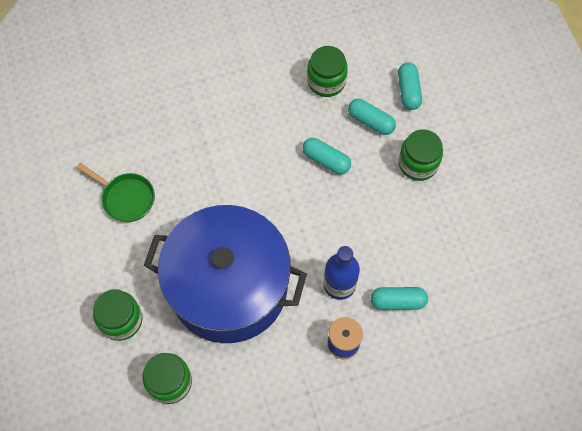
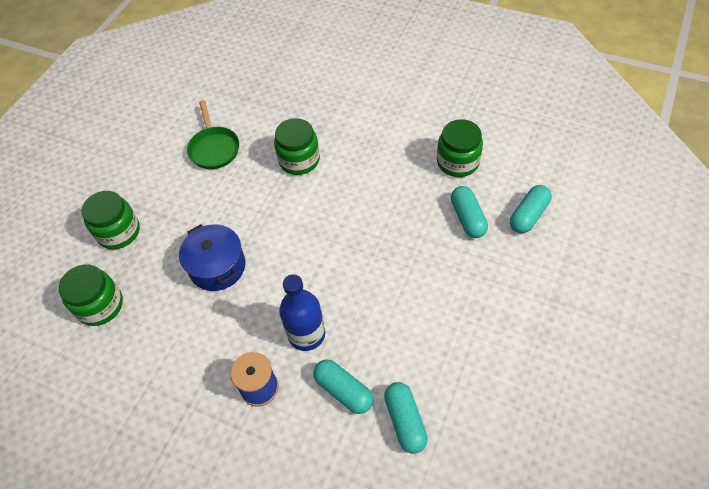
camera: 45 degrees right, 10 degrees down
(229, 287) = (217, 267): blue pot -> blue pot, size x0.45
(326, 160) = (396, 223): turquoise capsule -> turquoise capsule (405, 421)
(418, 163) = (479, 282): green jar -> green jar (299, 160)

